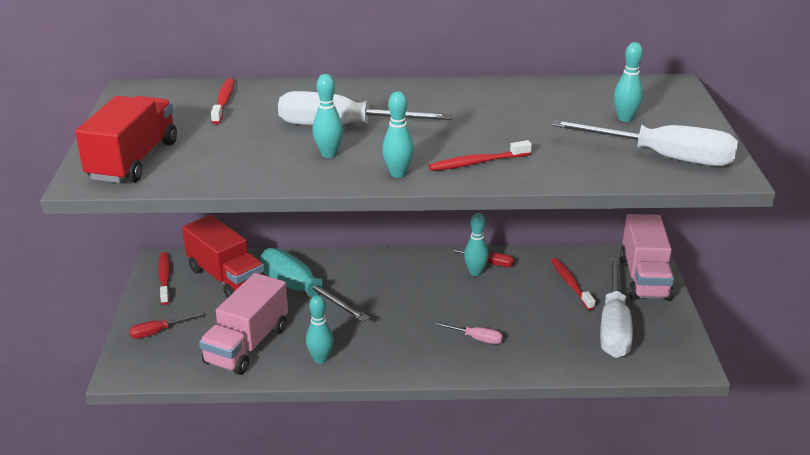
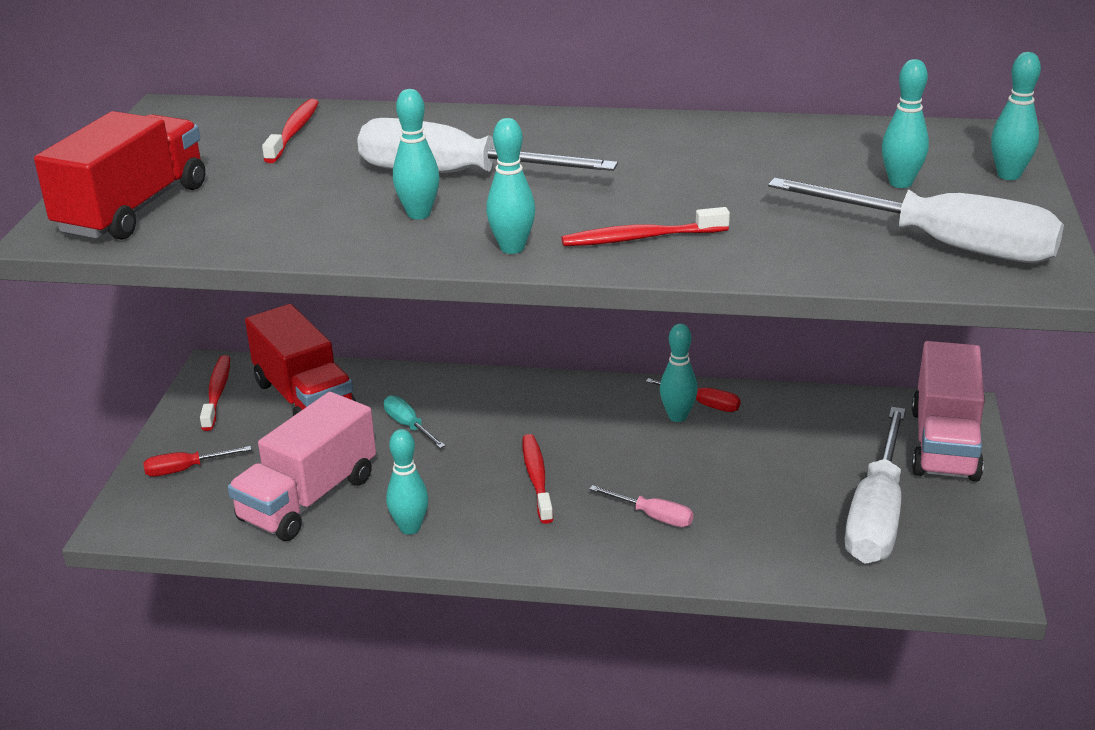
camera: 10 degrees right, 0 degrees up
(301, 291) = (408, 426): turquoise screwdriver -> turquoise screwdriver, size x0.45
(570, 284) = (823, 444): red toothbrush -> red toothbrush (537, 478)
(688, 110) = (1008, 175): none -> turquoise bowling pin

